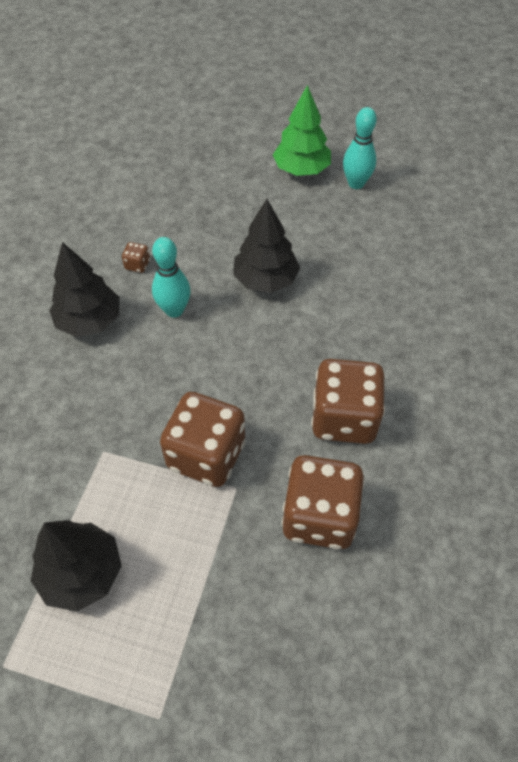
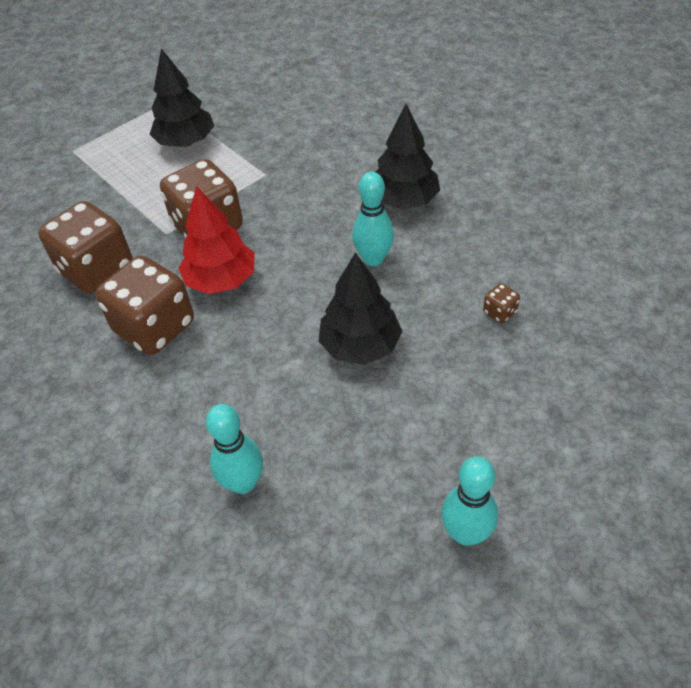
camera: 125 degrees right, 5 degrees down
(137, 265) = (455, 252): brown dice -> brown dice (499, 312)
(263, 402) = (221, 280): none -> red tree
(301, 170) = (533, 478): green tree -> none
(413, 287) = (243, 482): none -> turquoise bowling pin

